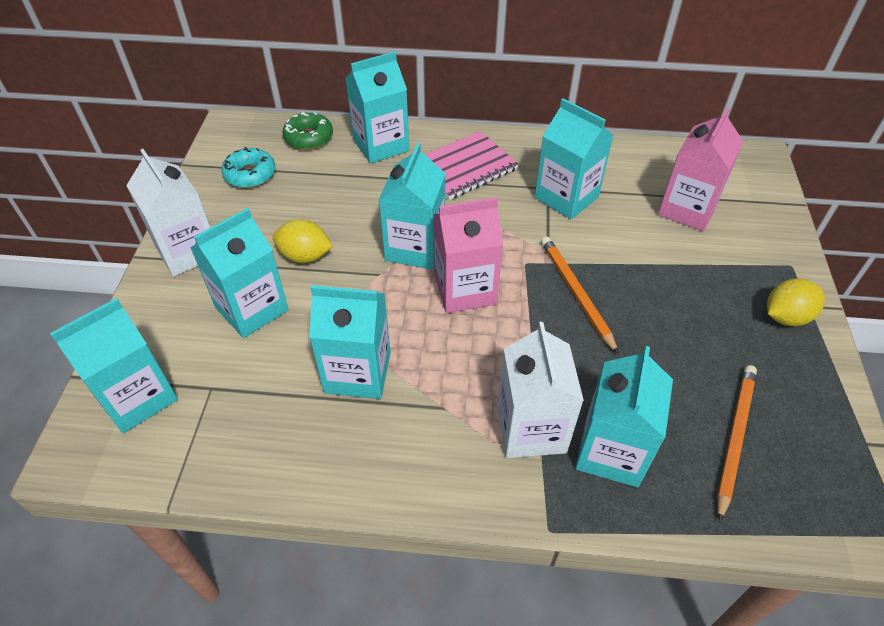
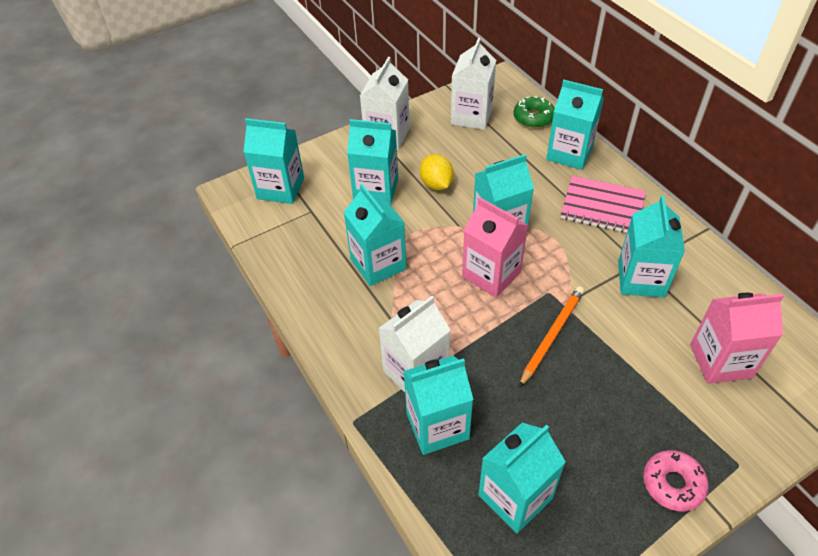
camera: 55 degrees right, 0 degrees up
(250, 174) = (471, 116): turquoise donut -> white carton
(734, 437) = (515, 496): orange pencil -> turquoise carton
(786, 317) = (673, 484): yellow lemon -> pink donut

